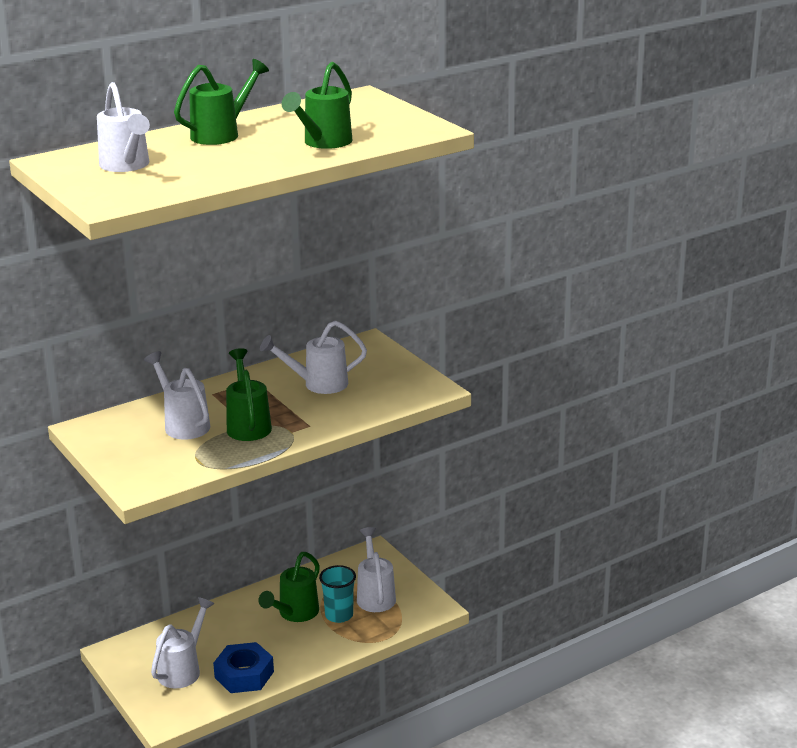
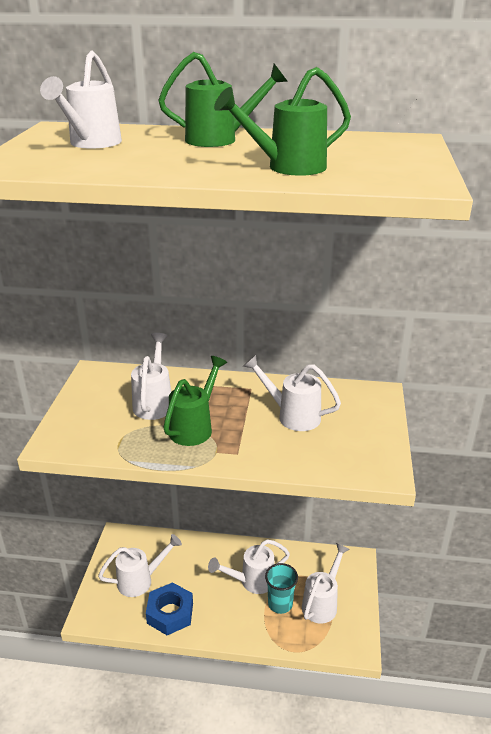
camera: 40 degrees right, 5 degrees up
(294, 614) = (251, 581): green watering can -> white watering can

